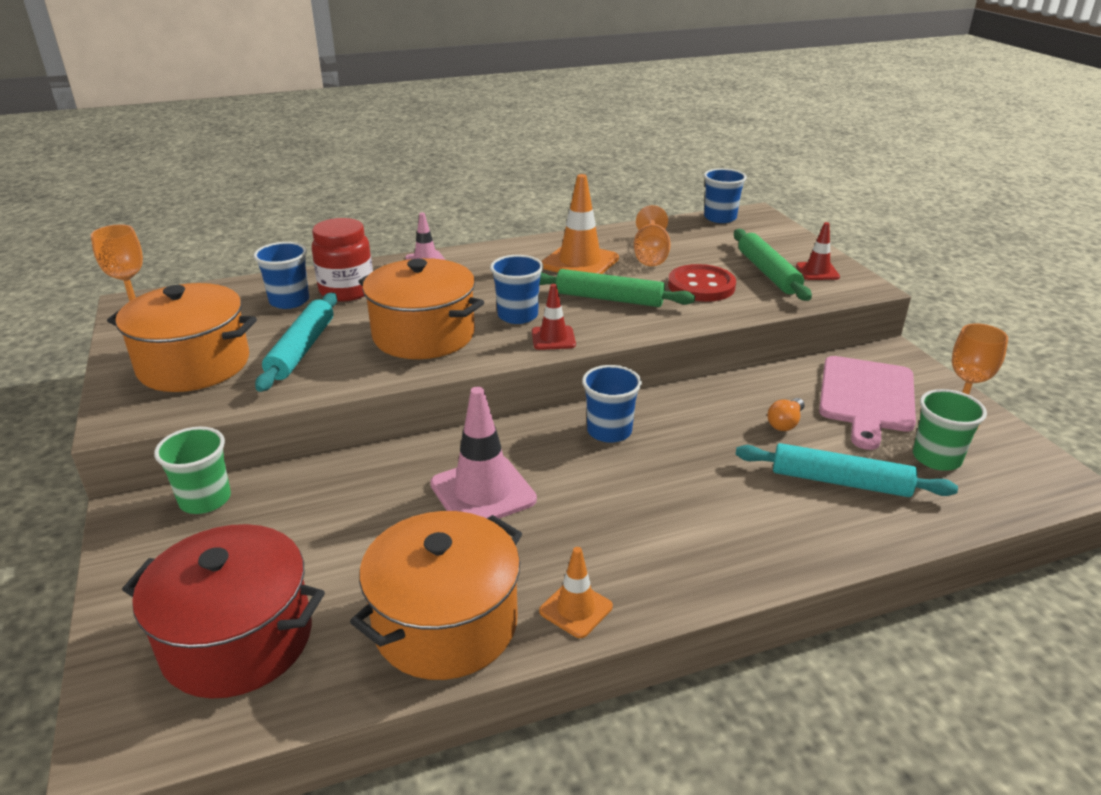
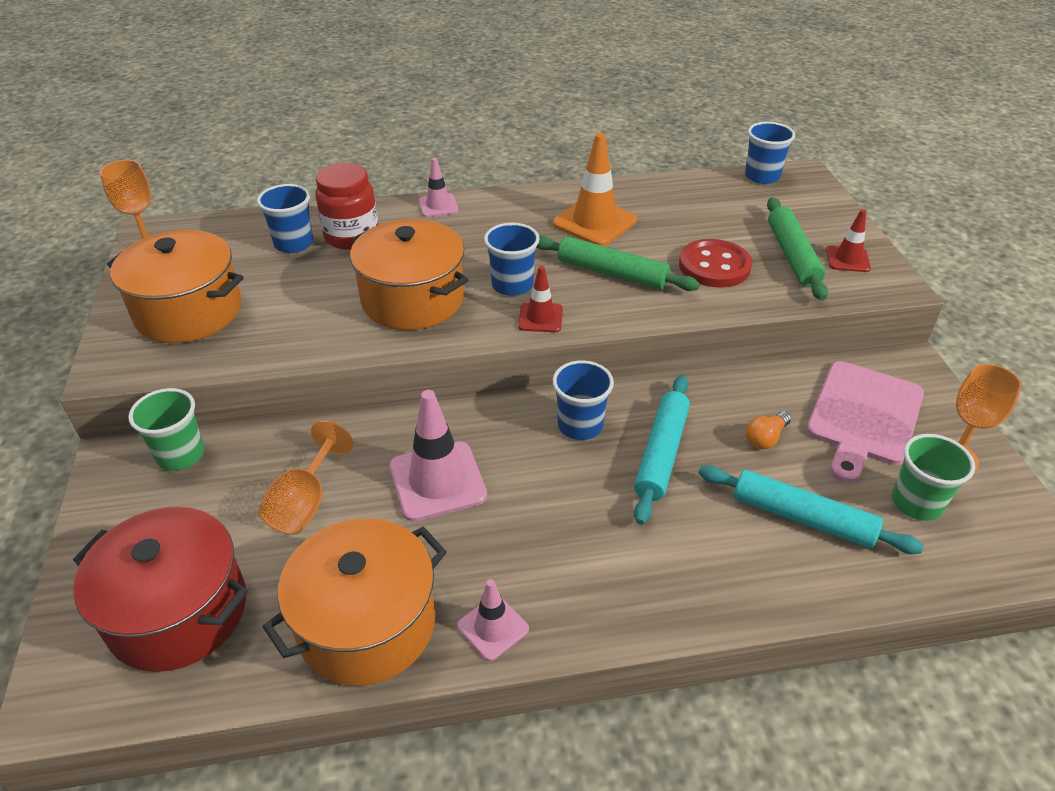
camera: 10 degrees right, 10 degrees up
(301, 349) = (292, 304): turquoise rolling pin -> turquoise rolling pin (661, 454)
(576, 609) = (493, 627): orange traffic cone -> pink traffic cone
(650, 255) = (671, 220): orange goblet -> orange goblet (305, 503)

